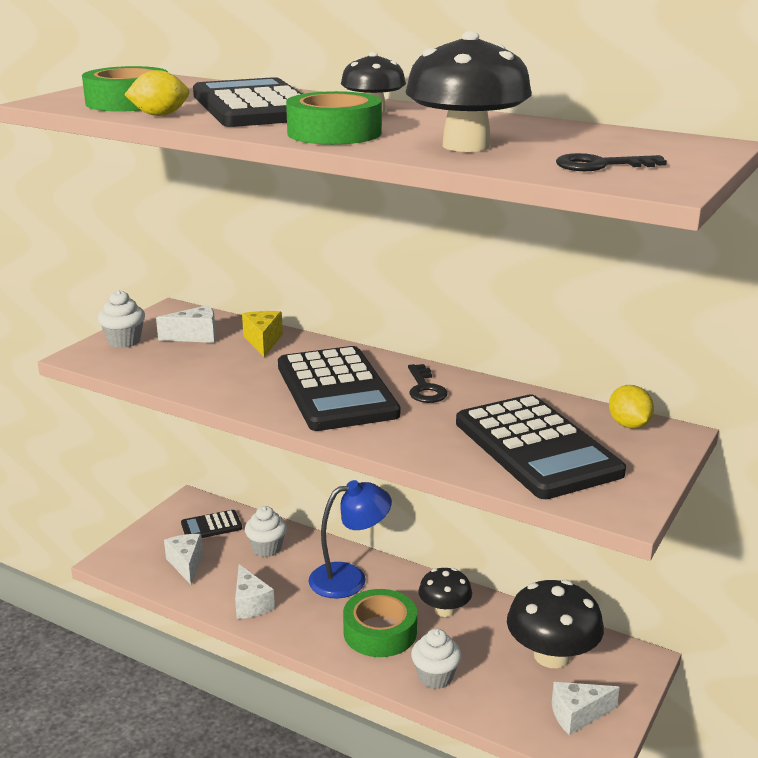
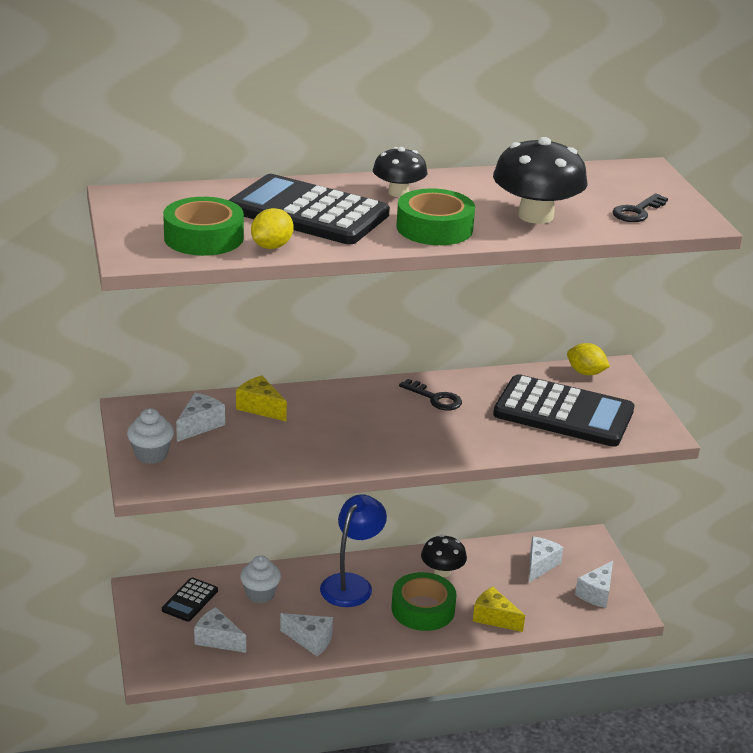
camera: 45 degrees left, 5 degrees up
(336, 390) = (383, 426): black calculator -> none
(435, 677) = (494, 618): white cupcake -> yellow cheese
(552, 655) = (540, 565): black mushroom -> white cheese

